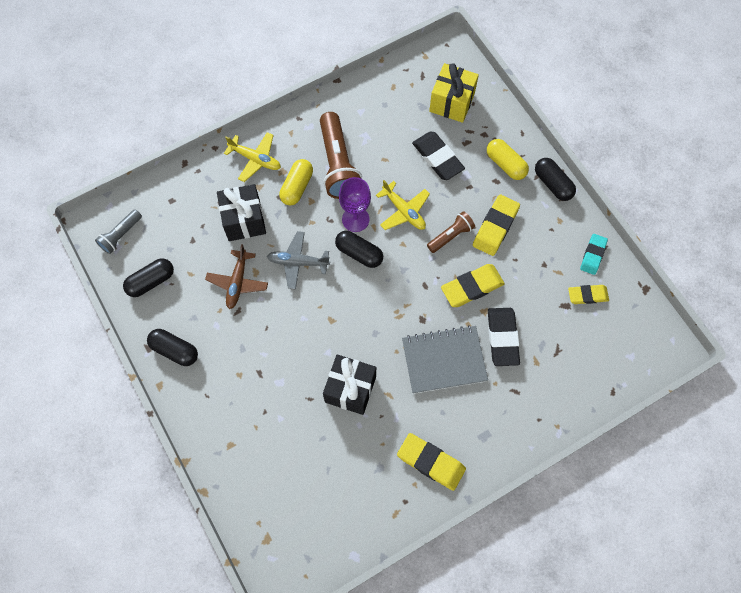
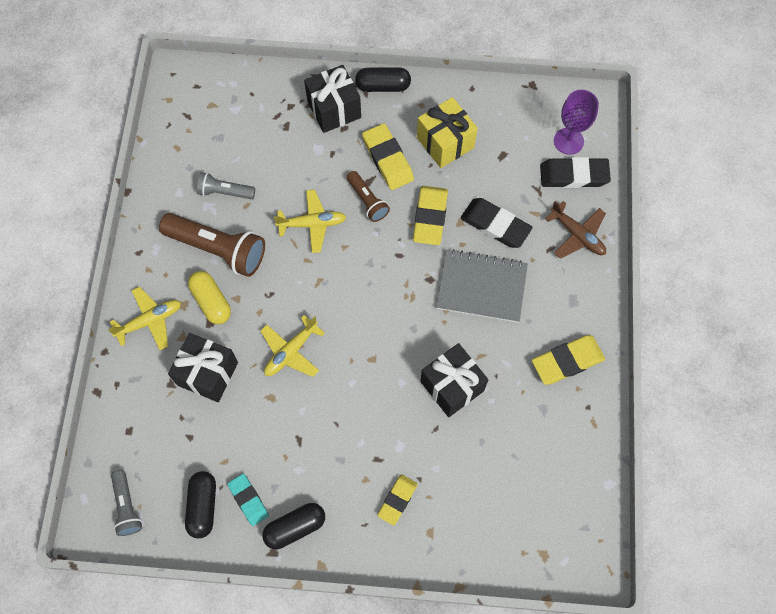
camera: 55 degrees left, 0 degrees up
(237, 282) = (269, 421): brown plane -> brown plane (577, 235)
(298, 262) = (291, 351): grey plane -> yellow plane
(355, 219) = (287, 271): purple goblet -> purple goblet (568, 141)
(359, 253) = (324, 290): black capsule -> none
(384, 139) = (225, 192): none -> grey flashlight
(437, 158) = (282, 160): black eraser -> black eraser (573, 175)
(444, 360) = (481, 287): grey notebook -> grey notebook turned 75 degrees clockwise
(451, 102) = (236, 110): yellow gift -> yellow gift (445, 143)
(451, 235) = (367, 201): brown flashlight -> brown flashlight turned 150 degrees clockwise
(505, 164) = (334, 109): yellow capsule -> black gift
(587, 295) = (506, 132): yellow eraser -> yellow eraser (397, 500)
(593, 255) = (473, 102): turquoise eraser -> turquoise eraser (248, 500)

